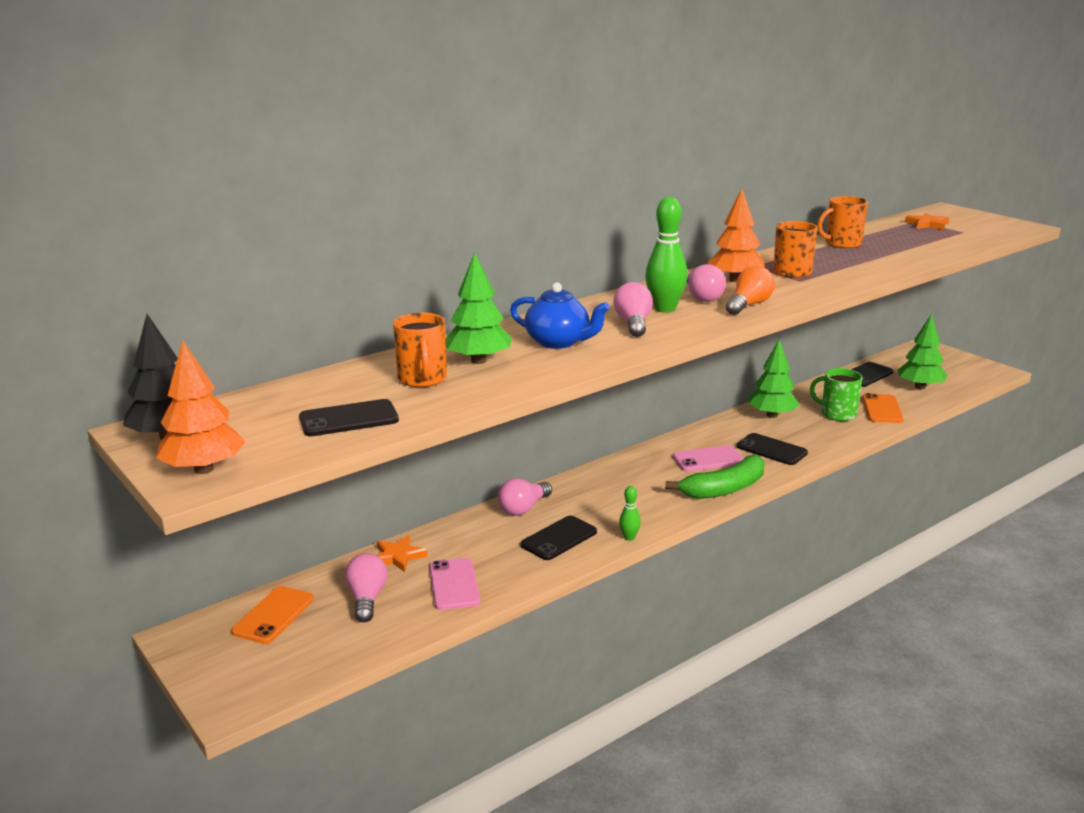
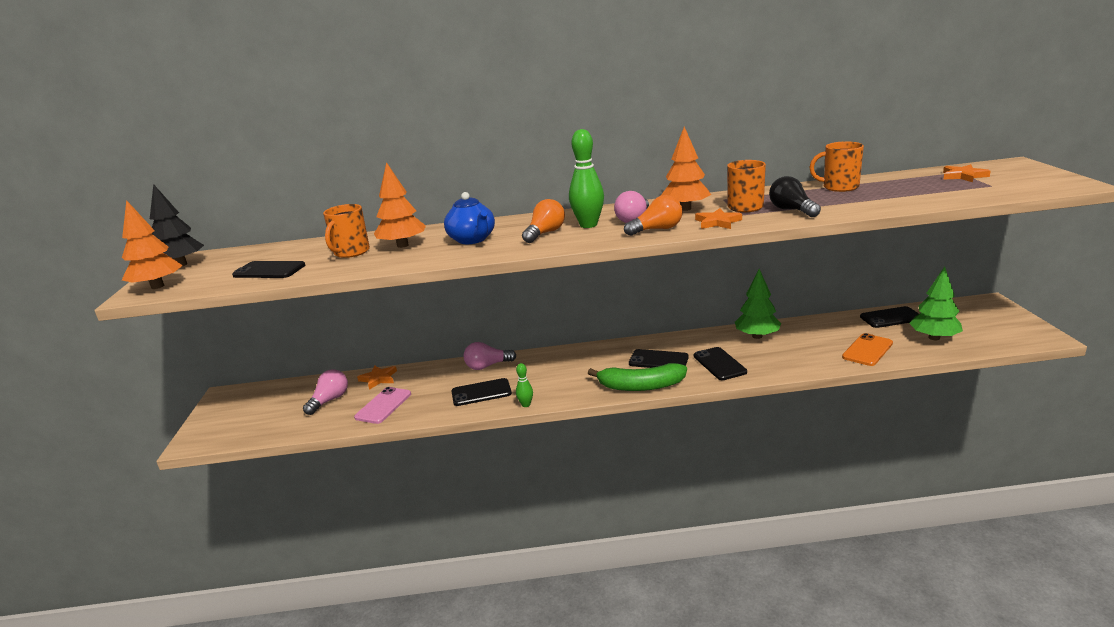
camera: 35 degrees right, 0 degrees up
(274, 615) = (276, 396): orange phone -> none
(478, 361) = (403, 245): green tree -> orange tree
(633, 324) = (545, 233): pink light bulb -> orange light bulb
(708, 459) = (658, 360): pink phone -> black phone
(794, 290) = (717, 222): none -> orange star
(837, 414) = (818, 346): green mug -> none
(841, 271) = (792, 210): none -> black light bulb

